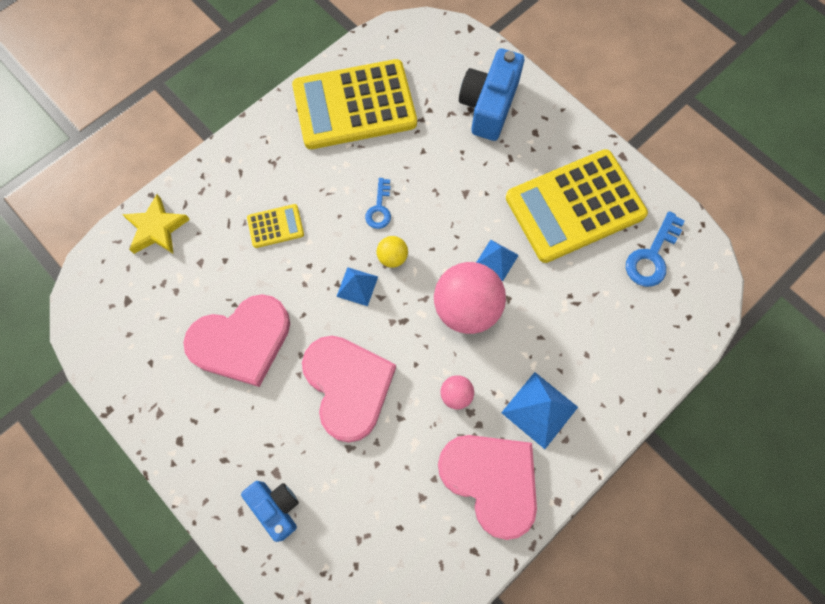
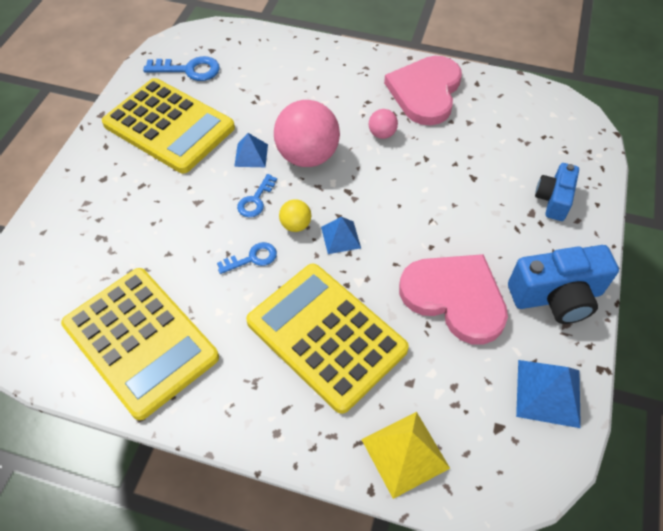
camera: 120 degrees left, 15 degrees down
(157, 228) = (405, 453): yellow star -> yellow pyramid
(275, 226) = (326, 336): yellow calculator -> yellow calculator, size x2.34
(348, 386) = (429, 201): pink heart -> none
(439, 239) = (255, 200): none -> blue key
(489, 106) = (87, 224): blue camera -> blue camera (556, 296)
(539, 409) = (355, 87): blue pyramid -> blue pyramid (548, 393)

